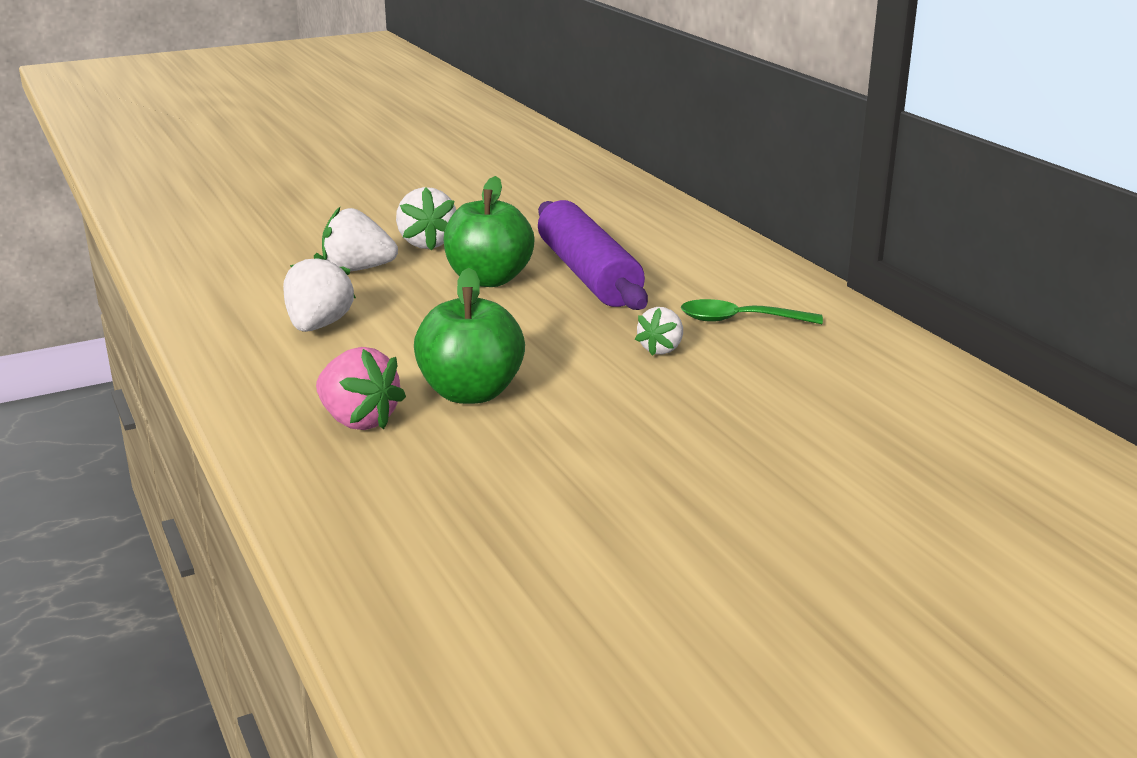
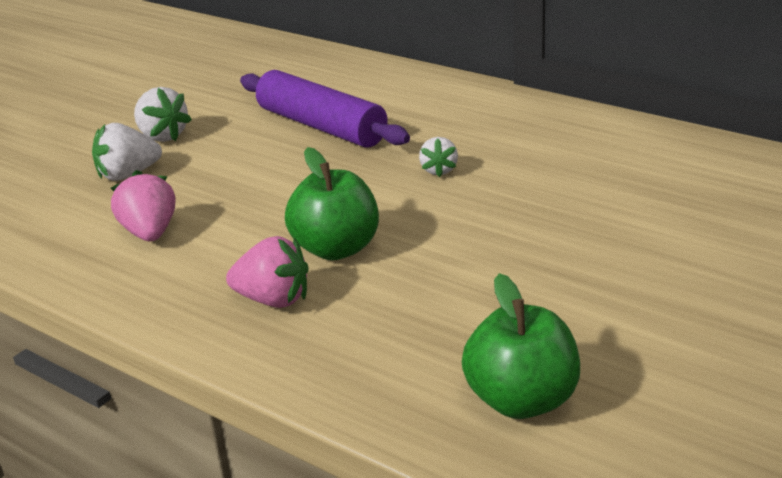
camera: 25 degrees left, 5 degrees up
(318, 326) = (150, 233): white strawberry -> pink strawberry
(489, 279) = (248, 152): green apple -> green apple (522, 400)
(739, 320) = (469, 131): green spoon -> none

